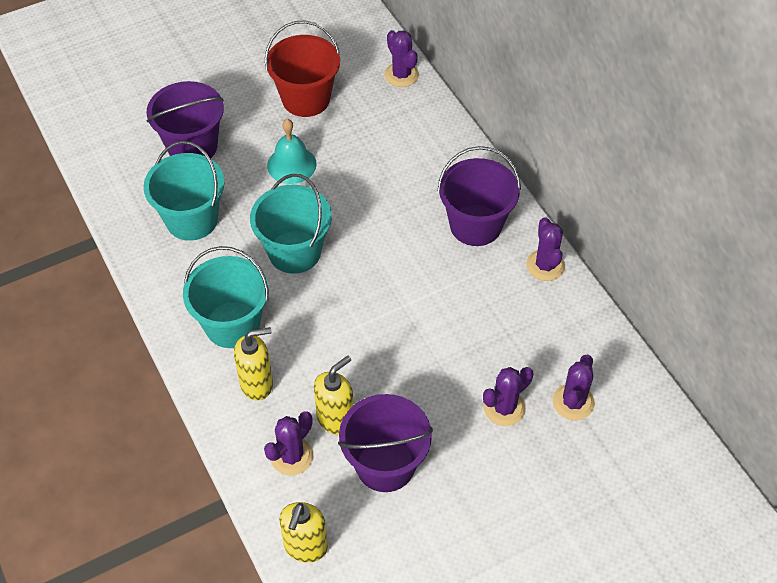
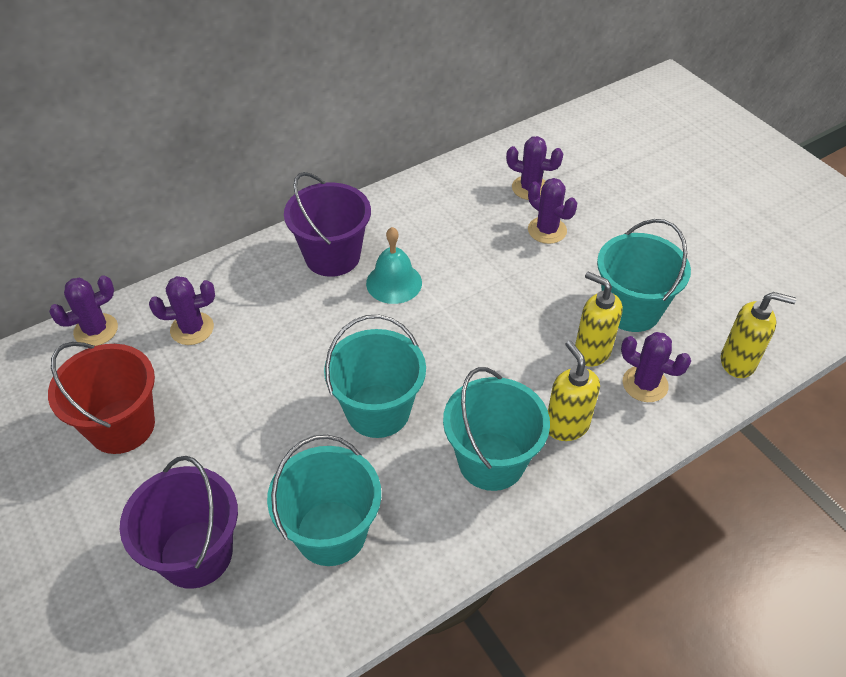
camera: 95 degrees left, 5 degrees down
(291, 164) = (238, 429): turquoise bell -> turquoise bell (394, 283)
(385, 465) = (631, 309): purple bucket -> turquoise bucket
(545, 265) = (381, 206): purple cactus -> purple cactus (192, 329)

